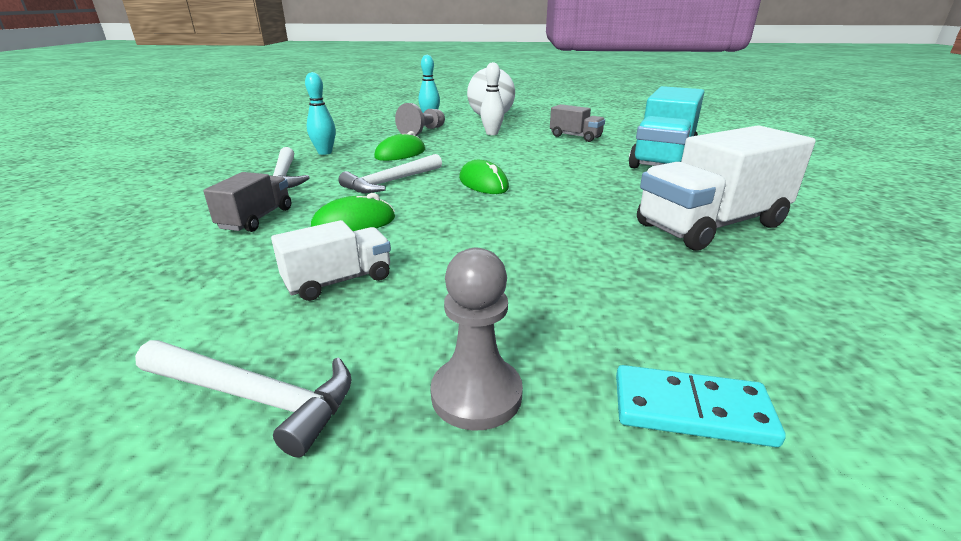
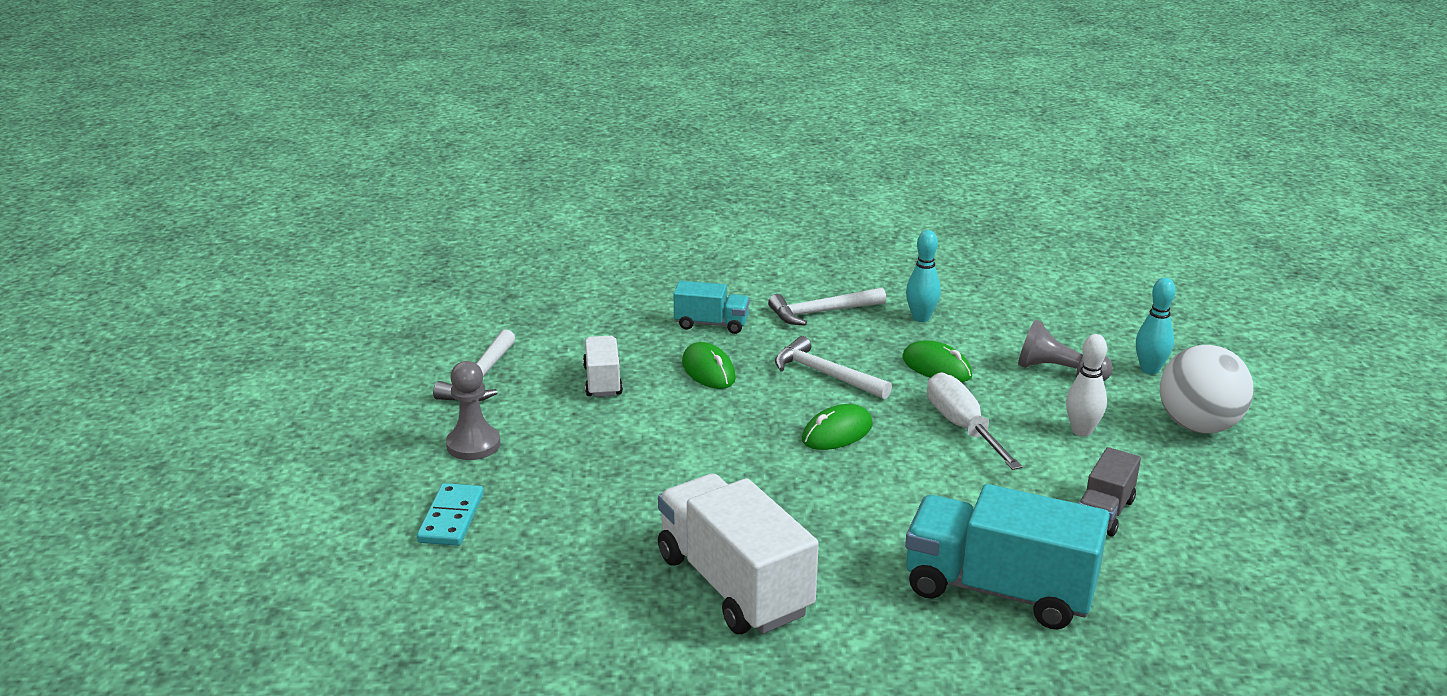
camera: 85 degrees right, 0 degrees up
(256, 219) = (711, 324): grey truck -> turquoise truck
(339, 281) = (602, 381): white truck -> white truck turned 150 degrees counterclockwise
(483, 153) = (963, 427): none -> white screwdriver

